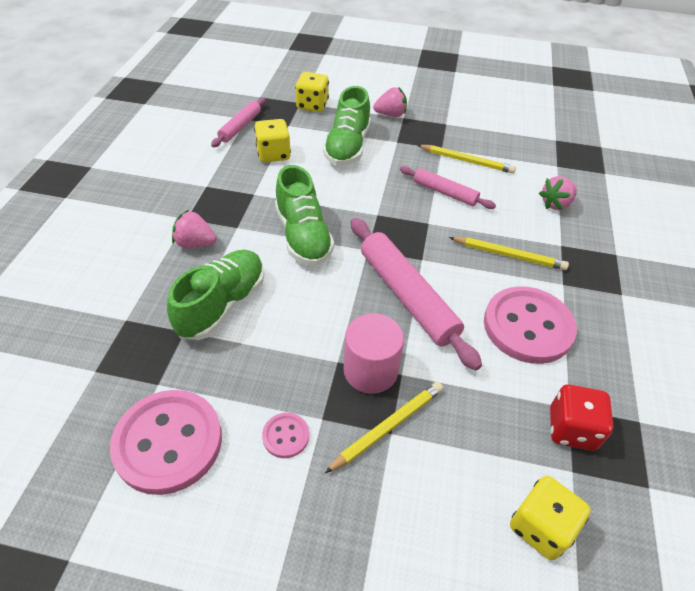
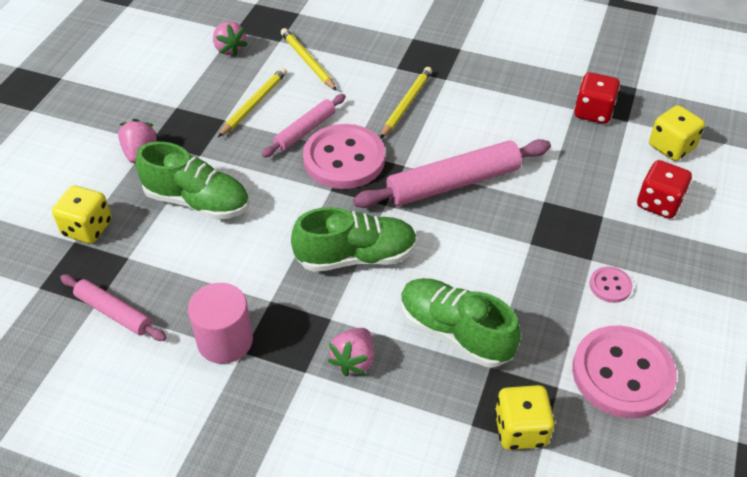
camera: 80 degrees left, 0 degrees up
(273, 154) = (192, 277): yellow dice -> yellow dice (520, 430)
(370, 370) = (540, 221): pink cylinder -> pink cylinder (225, 341)
(388, 427) = (597, 216): yellow pencil -> yellow pencil (308, 61)
(426, 500) = (659, 203): none -> red dice
(527, 326) = (494, 112): pink button -> pink button (344, 159)
(555, 204) = (339, 57): pink strawberry -> pink strawberry (229, 49)

